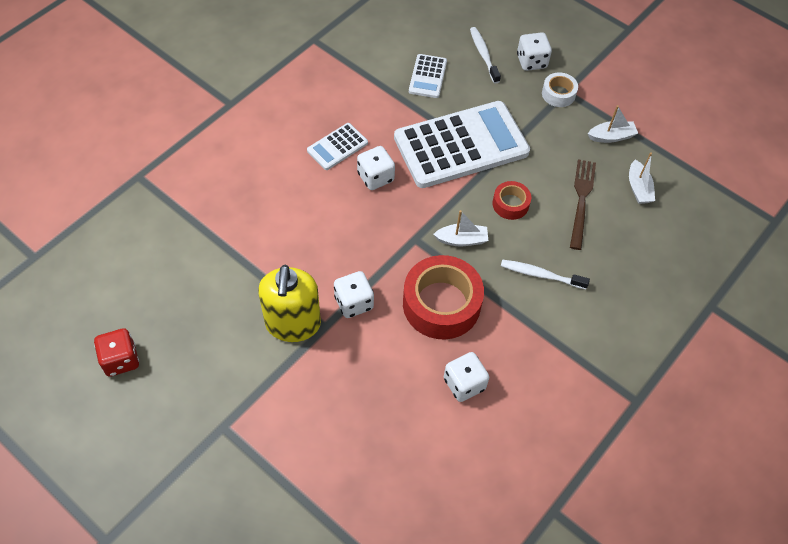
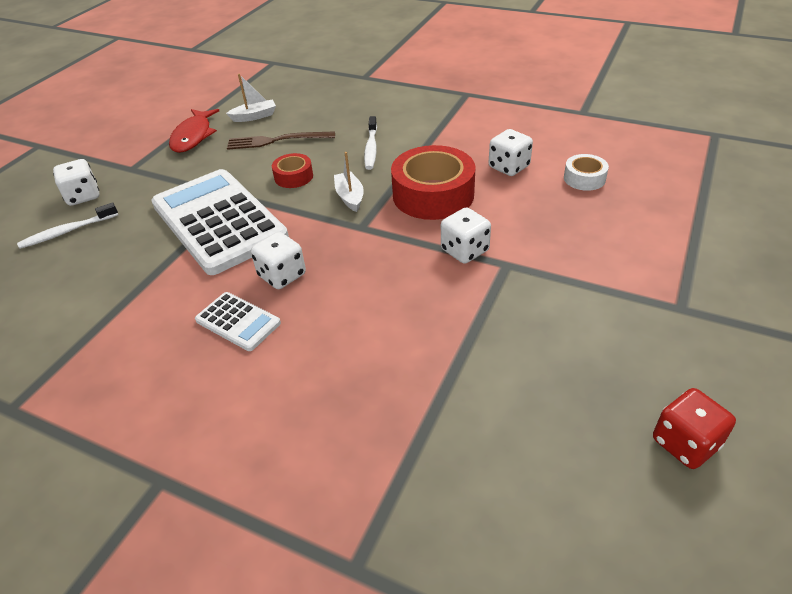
camera: 100 degrees left, 15 degrees down
(293, 324) = (519, 289): yellow soap dispenser -> none
(428, 76) = (104, 268): white calculator -> none
(558, 94) = (135, 172): white tape -> white tape (584, 178)
(611, 137) = (193, 136): white boat -> red fish

